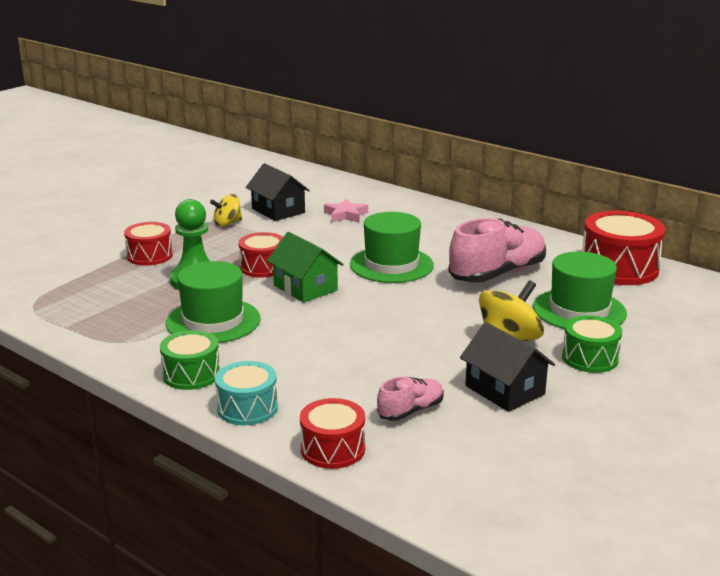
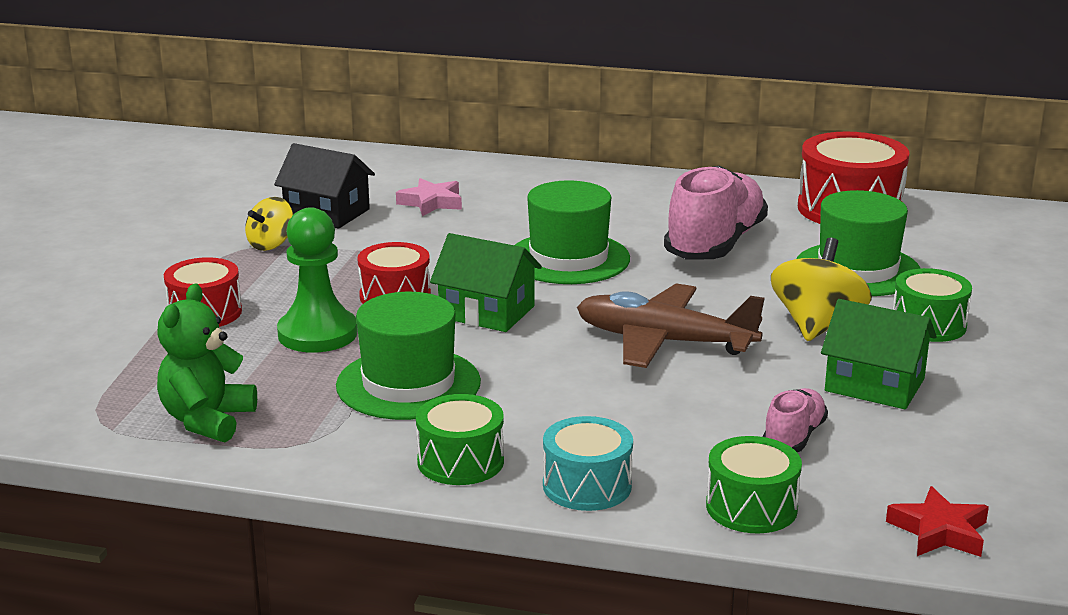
camera: 25 degrees left, 0 degrees up
(84, 317) = (207, 420): none -> green teddy bear
(332, 449) = (751, 507): red drum -> green drum
(393, 330) = (663, 342): none -> brown plane
(440, 500) = (939, 531): none -> red star
(504, 390) = (874, 385): black house -> green house

